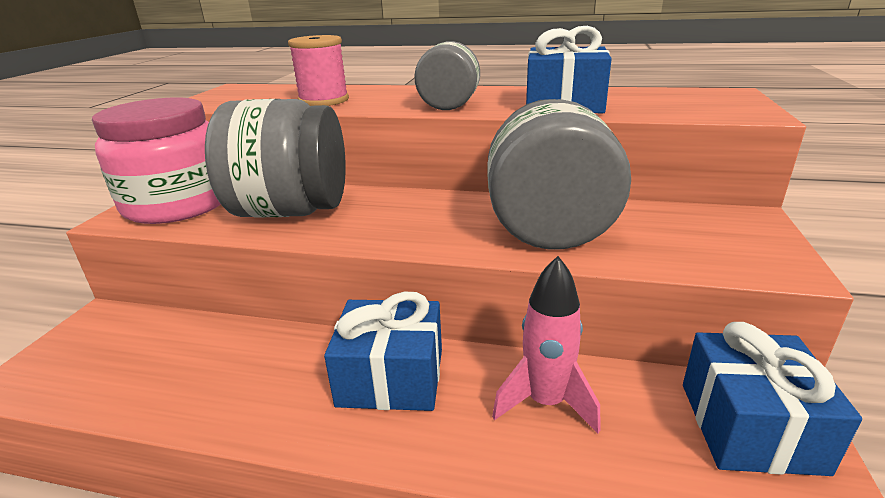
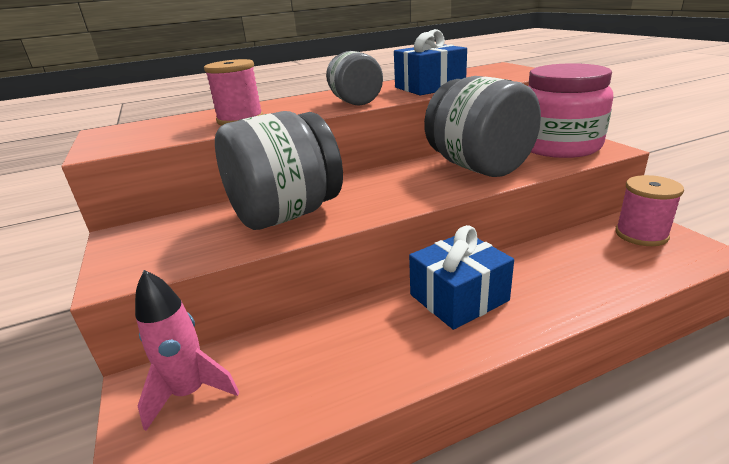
camera: 35 degrees left, 0 degrees up
(178, 204) = (161, 246): pink jar -> pink jar (558, 146)
(546, 402) = (554, 267): pink rocket -> pink rocket (190, 392)
(750, 426) = (641, 234): blue gift -> pink spool

